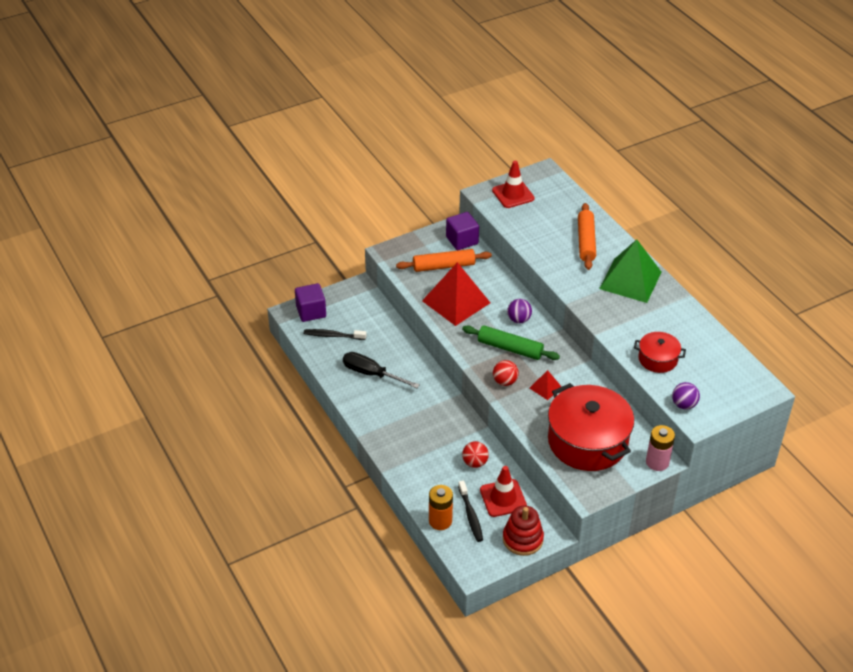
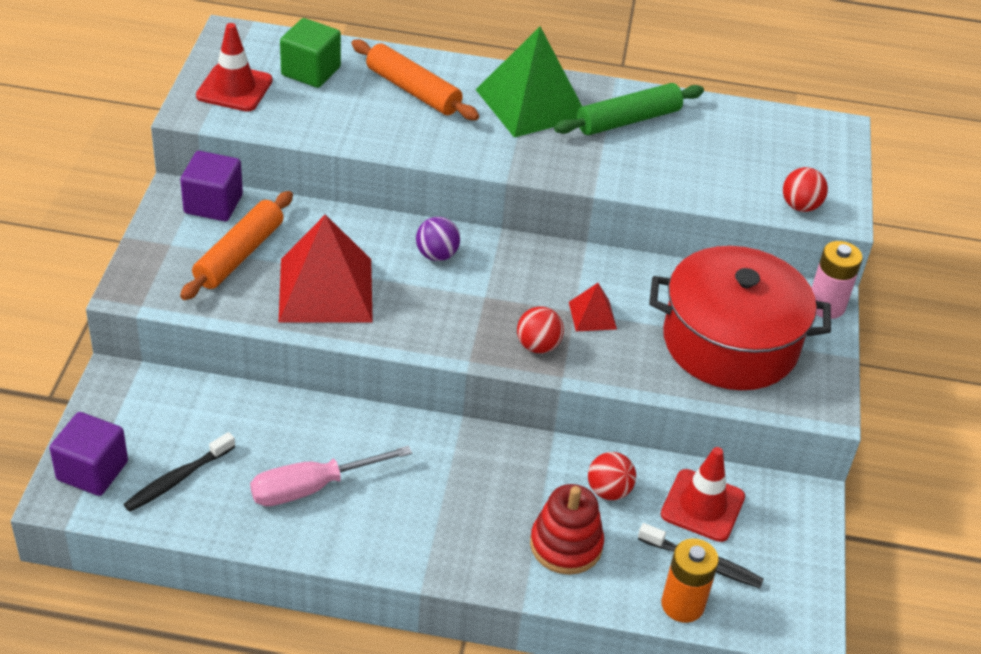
camera: 55 degrees left, 0 degrees up
(371, 374) = (312, 488): black screwdriver -> pink screwdriver
(510, 348) = (481, 299): green rolling pin -> green rolling pin (628, 120)
(522, 539) = (795, 535): red stacking toy -> red stacking toy (566, 545)
(554, 206) = (311, 71): none -> green cube
(657, 359) = (698, 174): red pot -> none
(684, 405) = (800, 206): purple ball -> red ball

